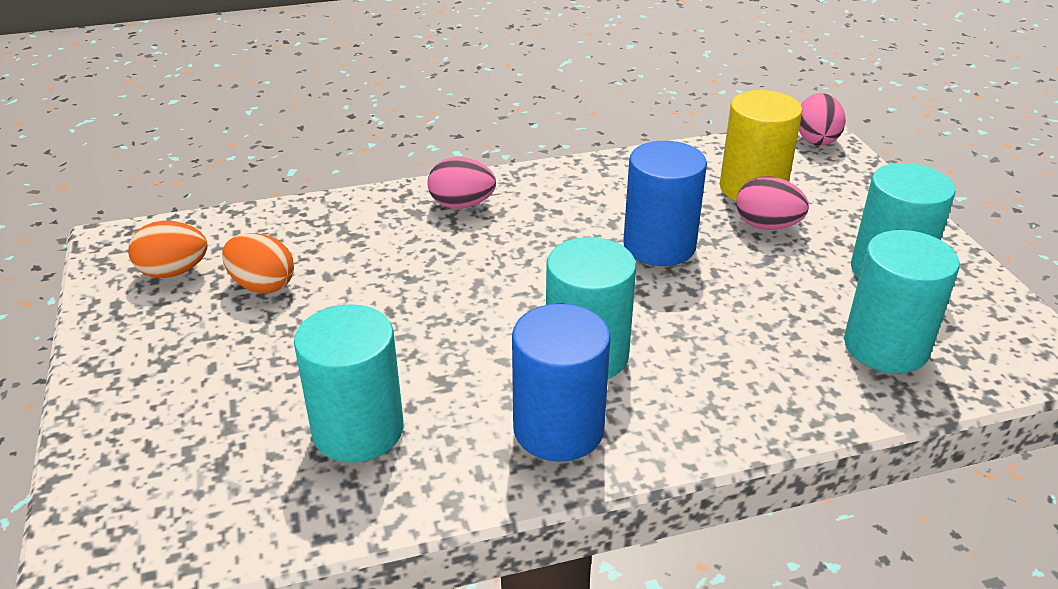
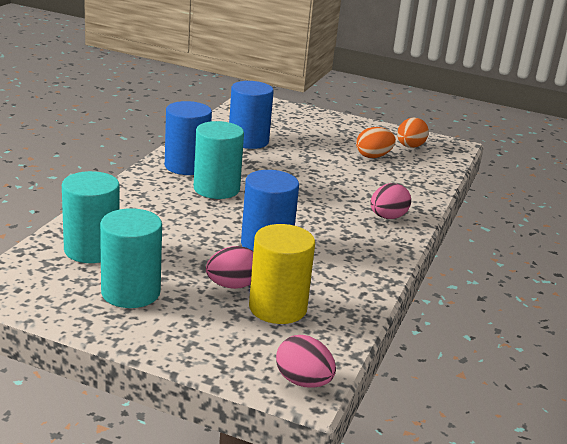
camera: 125 degrees right, 10 degrees down
(358, 430) = (248, 141): turquoise cylinder -> blue cylinder

